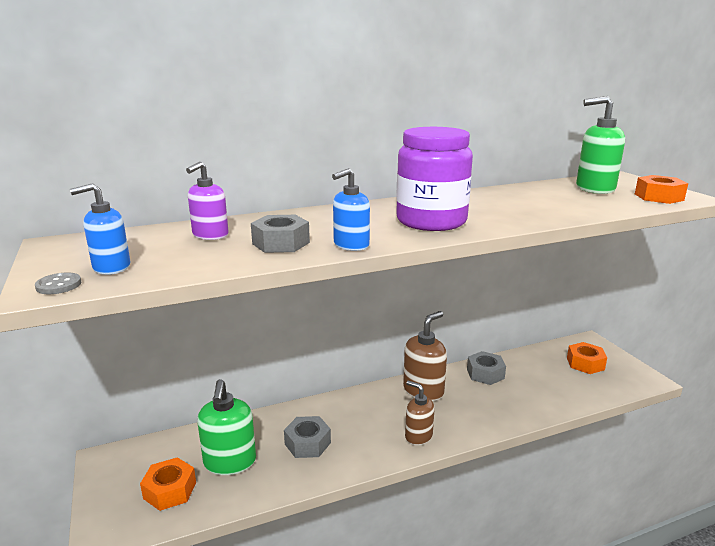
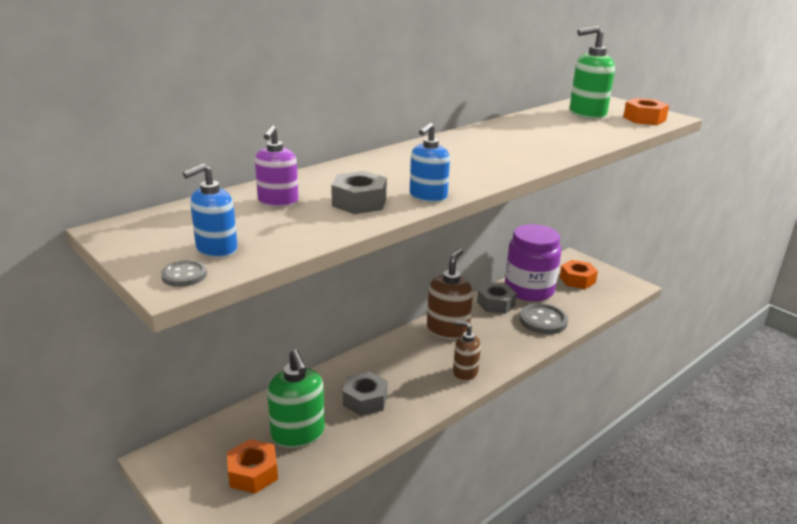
camera: 20 degrees left, 5 degrees up
(431, 221) = (476, 163): purple jar -> purple jar (529, 290)
(527, 399) = (543, 321): none -> grey button

